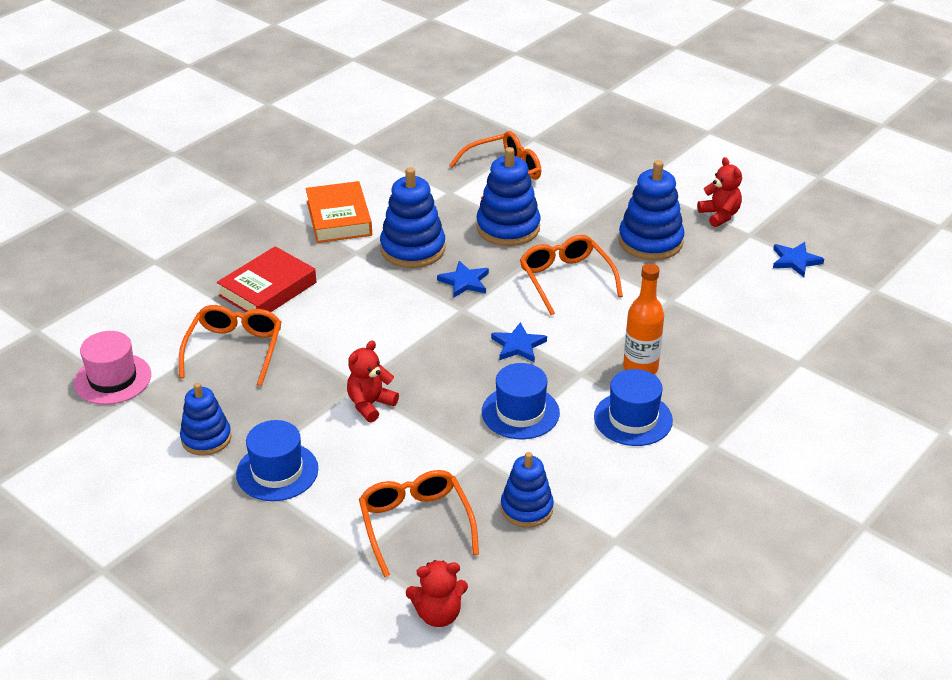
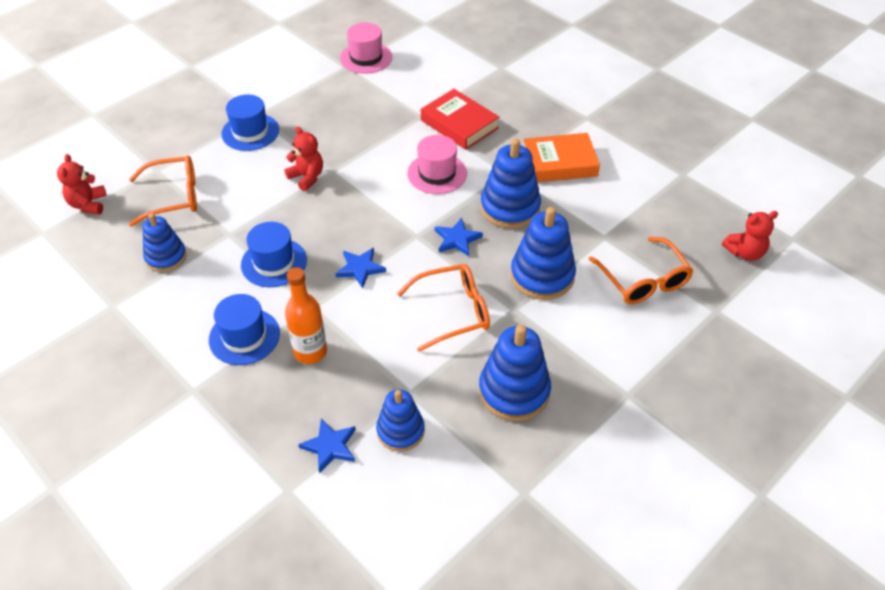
camera: 95 degrees right, 10 degrees up
(206, 438) = (294, 100): blue stacking toy -> blue stacking toy (400, 431)
(235, 349) = (387, 109): orange glasses -> none
(359, 301) = (437, 173): none -> pink hat
(719, 215) = (564, 469): red teddy bear -> red teddy bear (745, 252)
(795, 261) = (468, 531): blue star -> blue star (330, 446)

